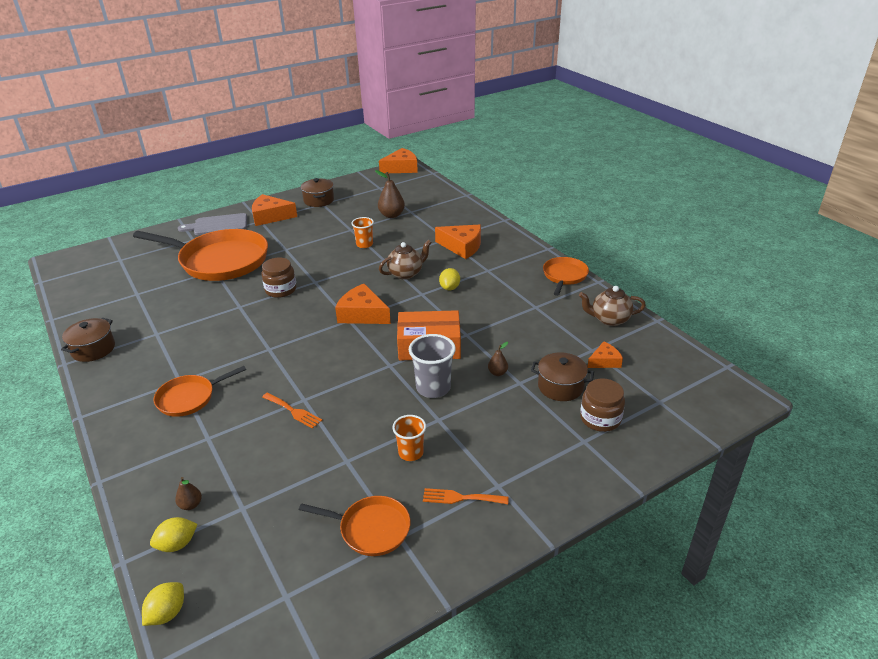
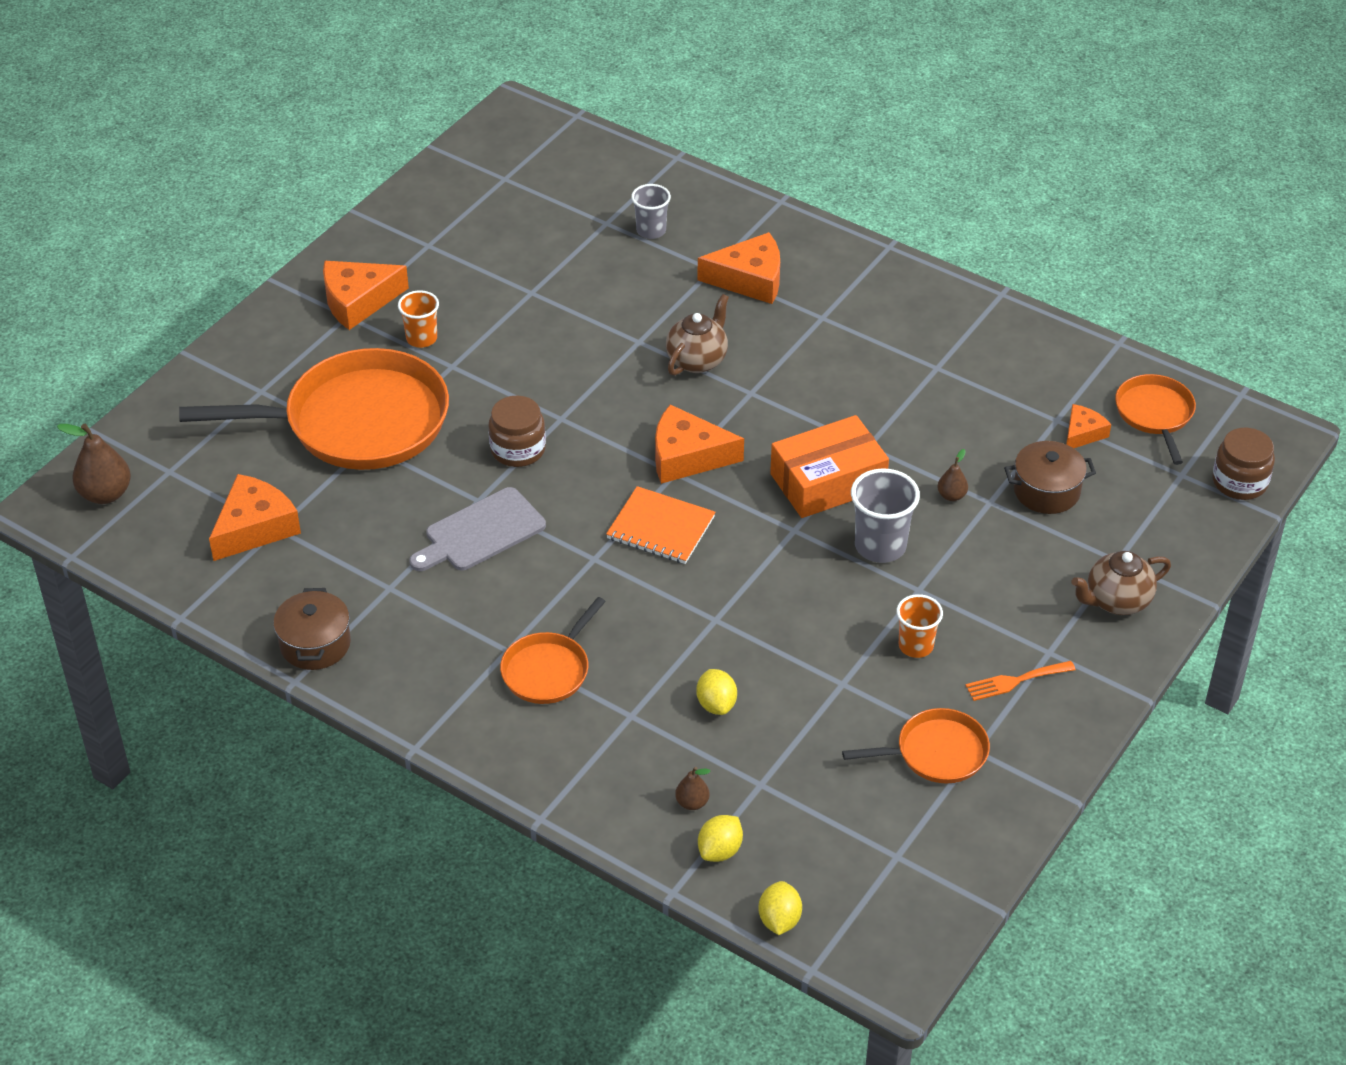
camera: 25 degrees left, 10 degrees up
(218, 225) = (276, 346): grey cutting board -> grey cutting board (481, 532)
(293, 411) = (715, 641): orange fork -> none
(317, 344) = (660, 528): none -> orange notebook
(319, 200) = (415, 239): brown pot -> none
(364, 244) = (582, 319): orange cup -> orange cup (421, 338)
(391, 215) = (579, 240): brown pear -> brown pear (105, 494)
(401, 168) = (507, 117): orange cheese -> orange cheese (255, 527)
(429, 218) = (651, 230): none -> grey cup
(449, 288) = (786, 368): yellow lemon -> yellow lemon (716, 704)
(564, 276) = (946, 296): orange pan -> orange pan (1155, 414)
(600, 418) = (1121, 522): brown jar -> brown jar (1239, 482)
(609, 319) = (1053, 360): brown teapot -> brown teapot (1116, 601)

